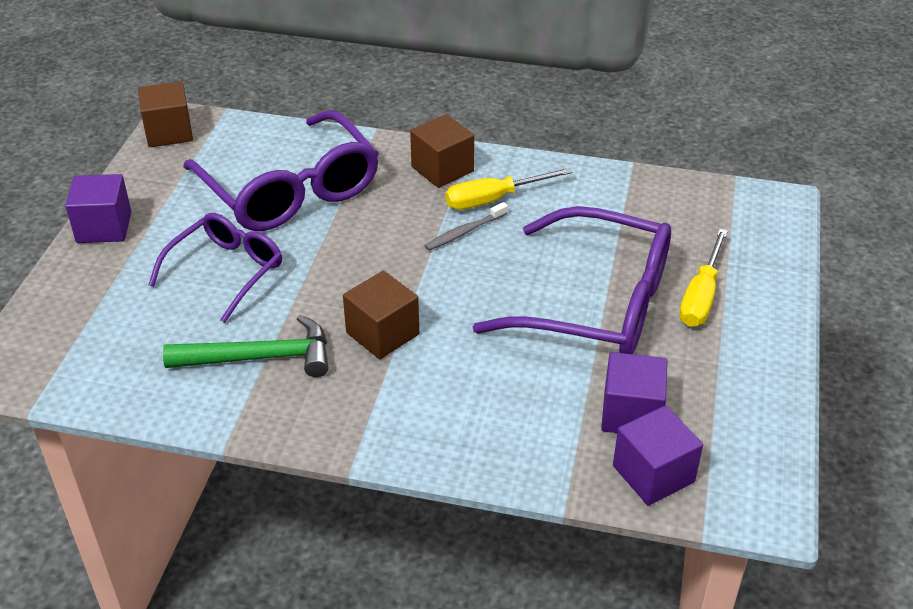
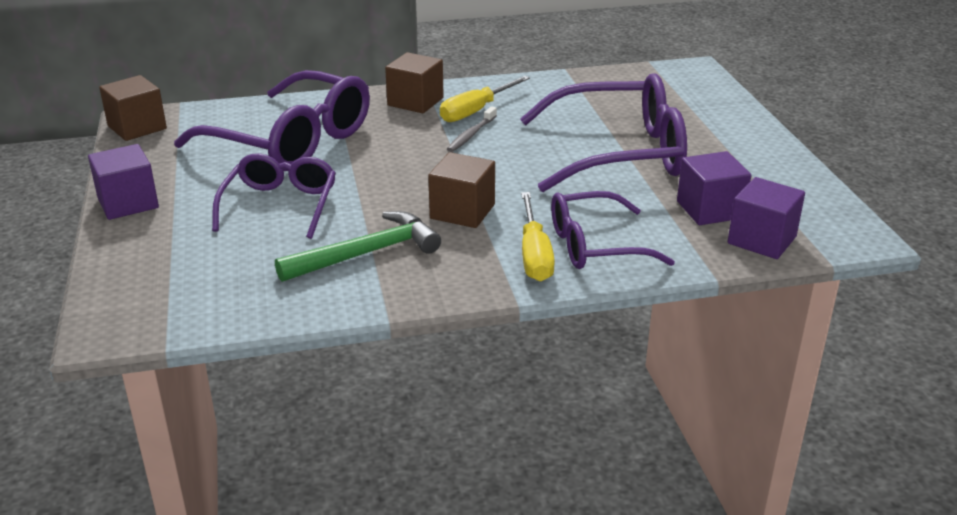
camera: 25 degrees left, 10 degrees down
(477, 421) = (595, 245): none -> purple glasses
(701, 296) = (692, 131): yellow screwdriver -> yellow screwdriver (534, 254)

